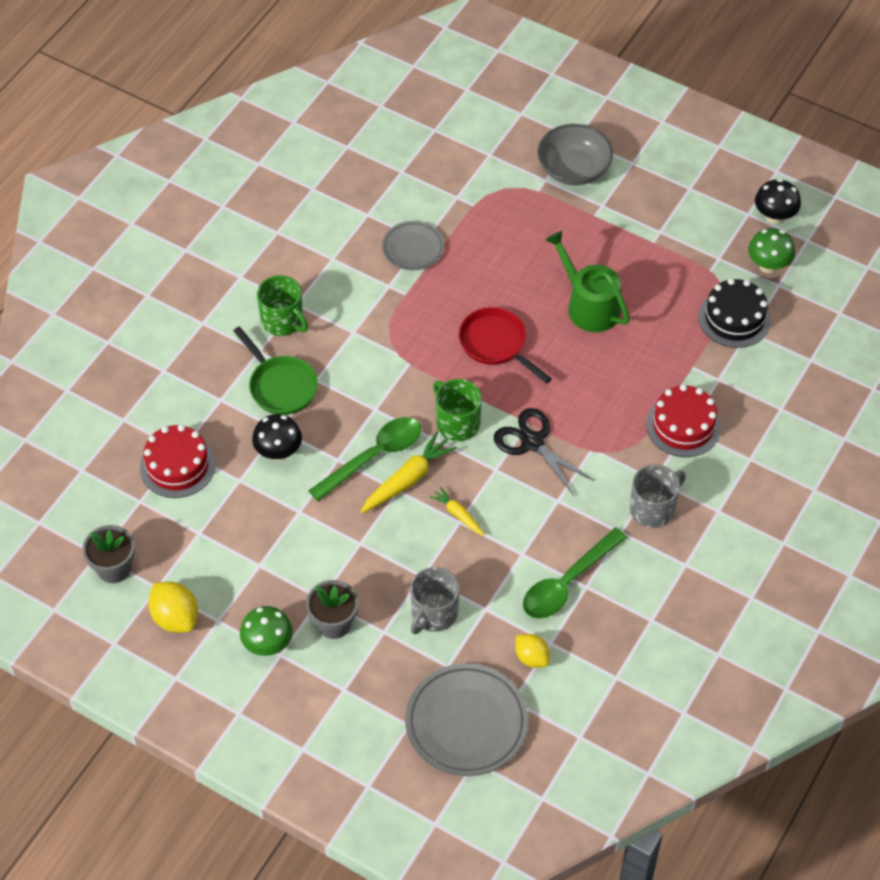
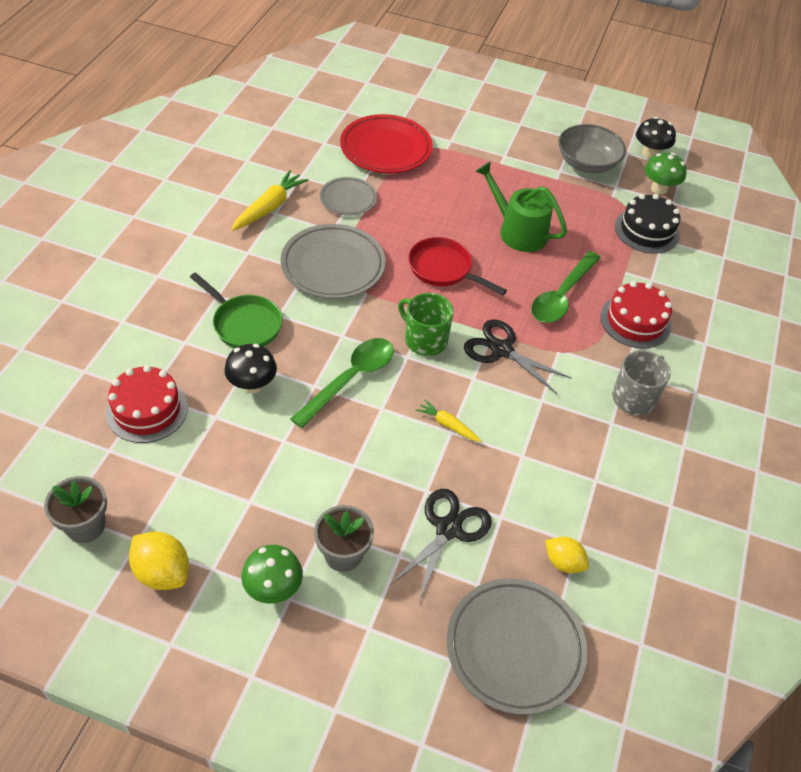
camera: 15 degrees left, 5 degrees down
(283, 321) = (237, 267): green mug -> none
(381, 329) = (333, 266): none -> grey plate
(407, 479) = (389, 397): yellow carrot -> yellow carrot (269, 207)
(434, 613) = (448, 529): grey mug -> black scissors
(468, 185) = (386, 149): none -> red plate
(567, 583) = (575, 479): green spoon -> green spoon (561, 296)
(573, 169) = (472, 131): grey bowl -> grey bowl (587, 164)

